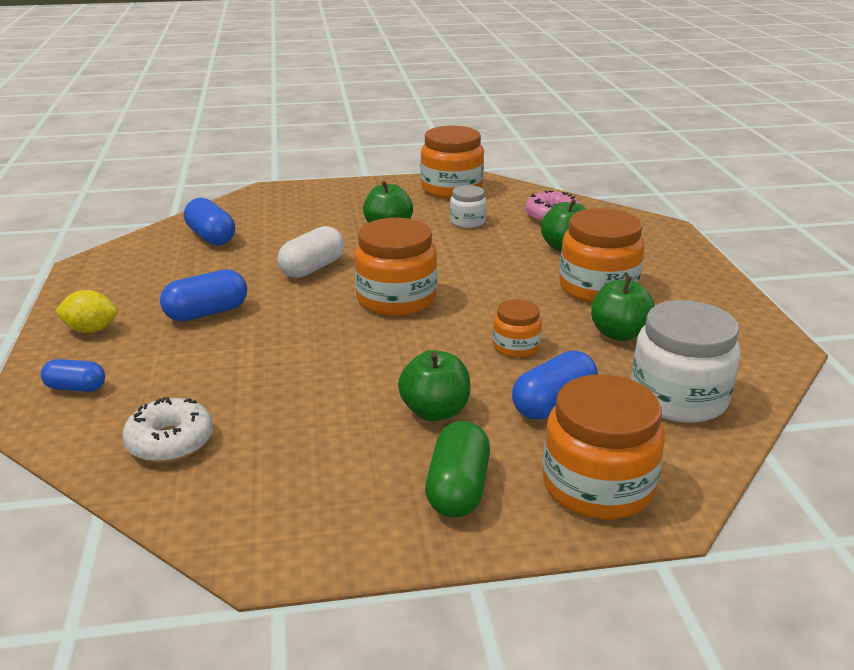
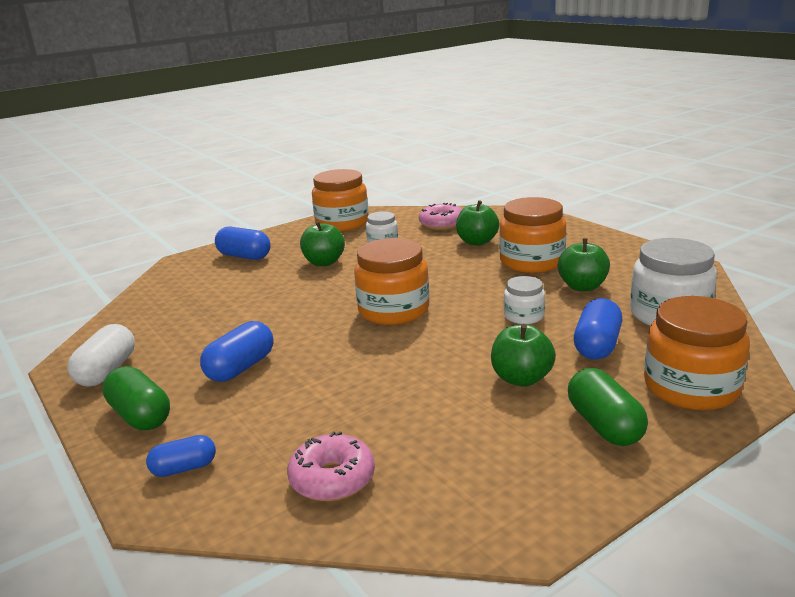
camera: 25 degrees left, 5 degrees down
(91, 330) = (140, 416): yellow lemon -> green capsule
(170, 442) = (332, 479): white donut -> pink donut
(211, 237) = (171, 308): blue capsule -> blue capsule (244, 256)
(312, 268) = (295, 307): white capsule -> white capsule (107, 371)
(516, 346) = (524, 316): orange jar -> white jar

